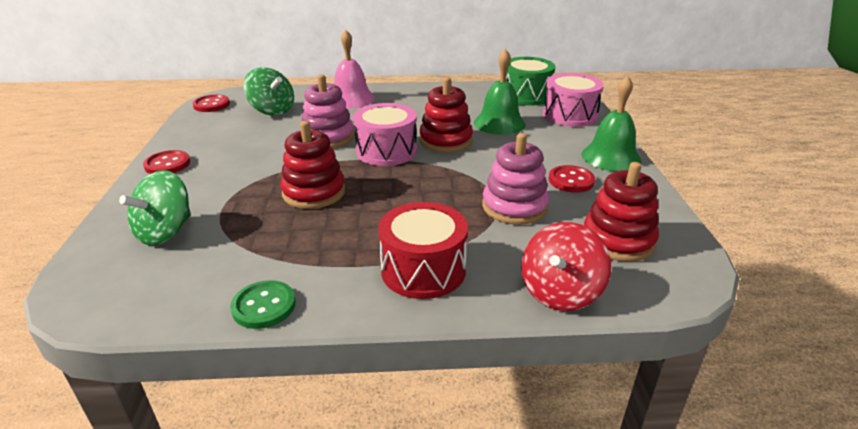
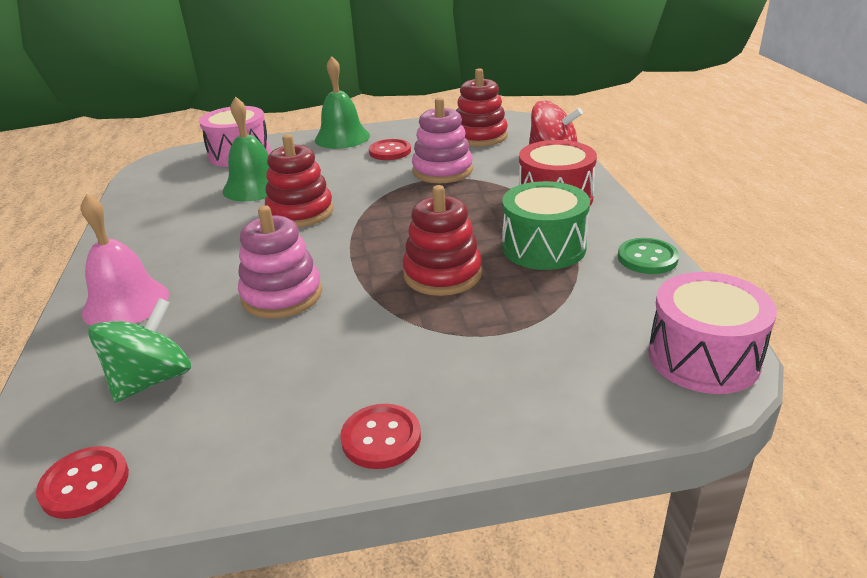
camera: 95 degrees left, 0 degrees up
(165, 232) = (570, 361): green spinning top -> none
(386, 151) = (329, 245): pink drum -> pink drum (703, 357)
(526, 95) = (171, 177): green drum -> green drum (543, 247)

